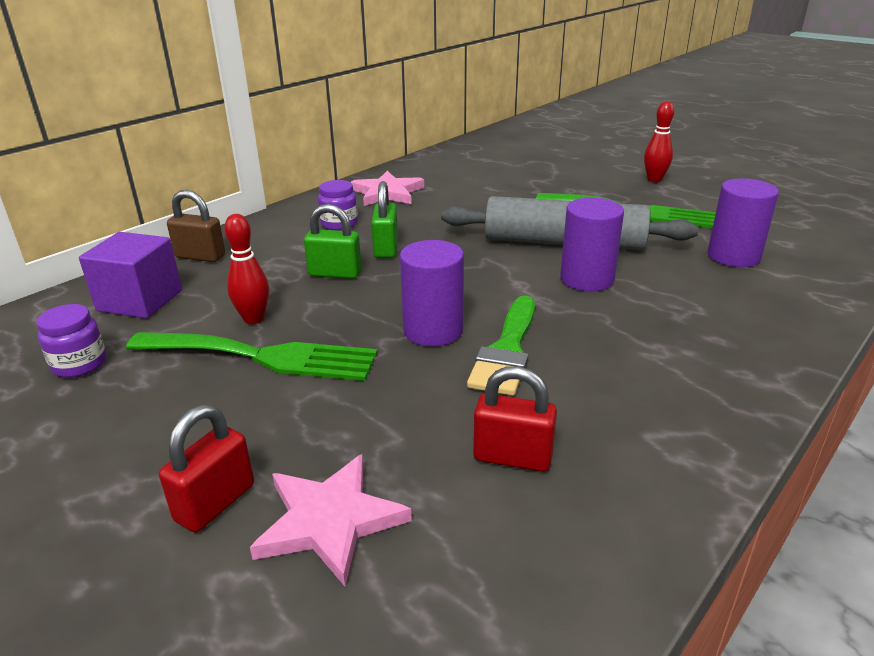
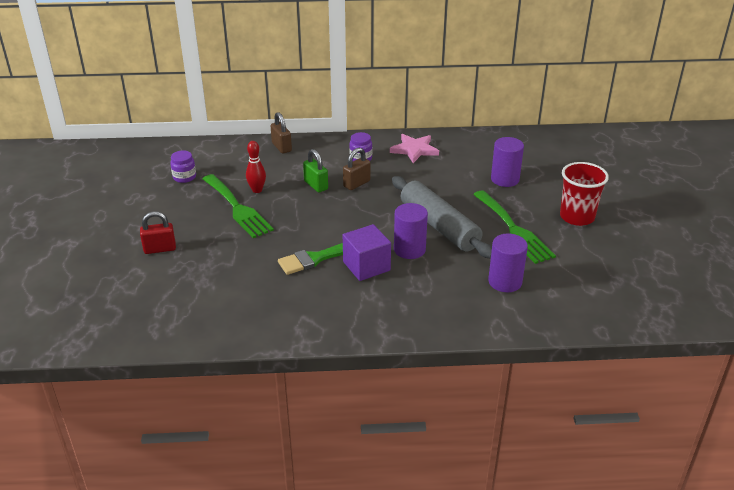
camera: 45 degrees right, 5 degrees up
(140, 300) = (234, 159): purple cube -> purple cube (366, 266)
(330, 520) = (178, 273): pink star -> none
(386, 248) = (356, 184): green padlock -> brown padlock
(433, 330) = (306, 233): purple cylinder -> purple cylinder (505, 179)
(512, 457) = (251, 292): red padlock -> none
(654, 180) = (577, 217): red bowling pin -> red cup

